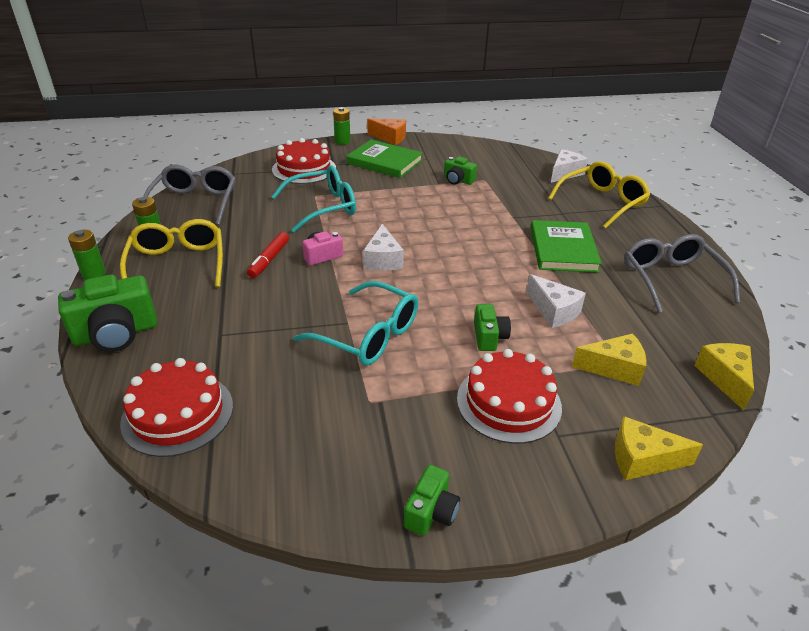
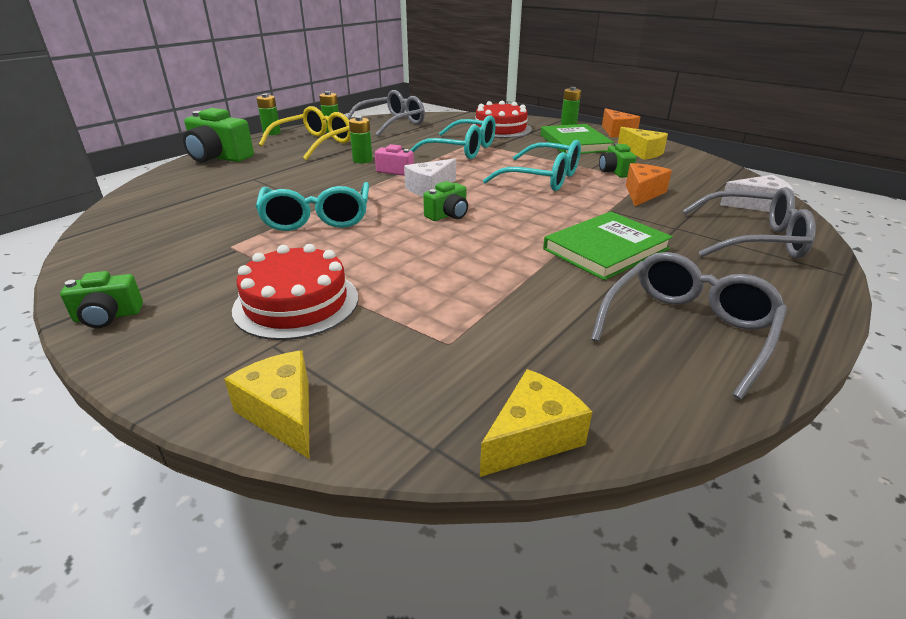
camera: 50 degrees right, 5 degrees down
(178, 413) = (154, 198): red cake -> none
(269, 260) = (362, 160): red marker -> green battery
(431, 209) = (543, 178): none -> turquoise glasses
(489, 337) = (387, 262): green camera -> green camera (448, 215)
(504, 193) = (642, 193): none -> orange cheese
(553, 311) = (483, 278): white cheese -> none
(602, 202) = (753, 239): yellow glasses -> grey glasses
(614, 368) = (432, 343): yellow cheese -> yellow cheese (642, 152)

